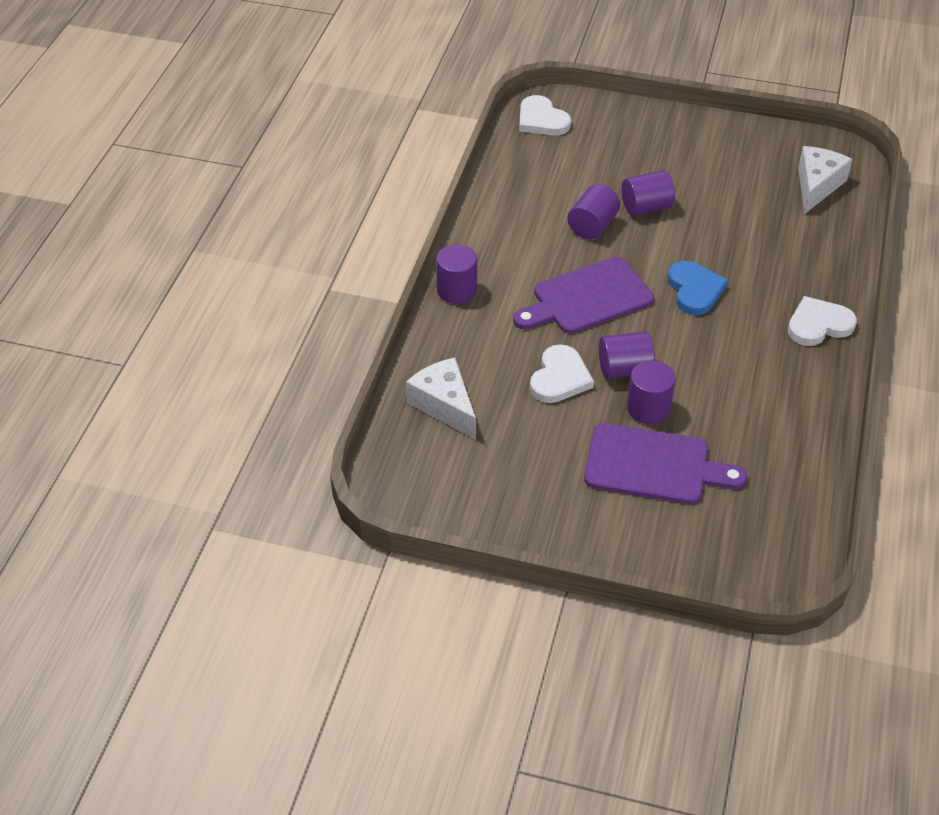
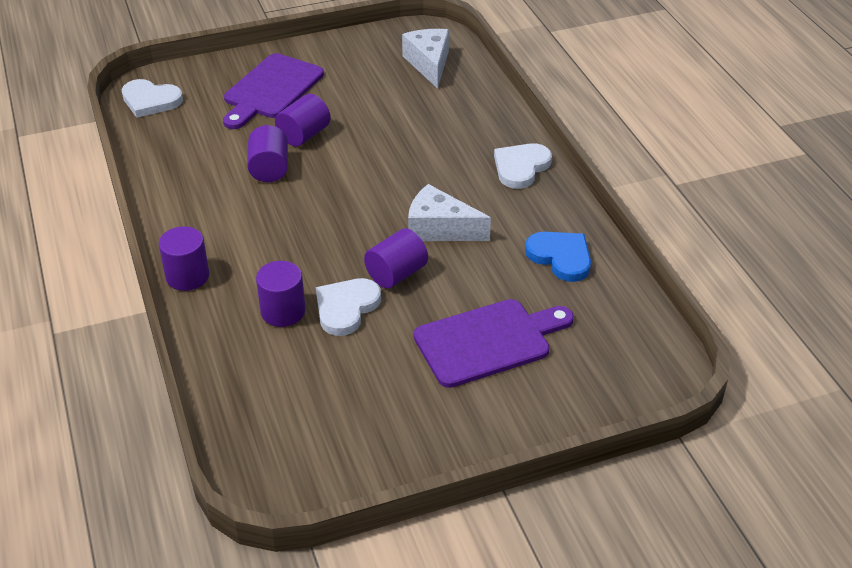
camera: 35 degrees left, 5 degrees down
(444, 405) = (259, 383): white cheese -> white cheese (440, 229)
(560, 378) = (346, 308): white heart -> white heart turned 135 degrees counterclockwise
(587, 298) = (314, 230): purple cutting board -> purple cutting board (271, 89)
(648, 408) = (443, 296): purple cylinder -> purple cylinder (283, 311)
(695, 290) = (400, 183): blue heart -> blue heart (560, 257)

